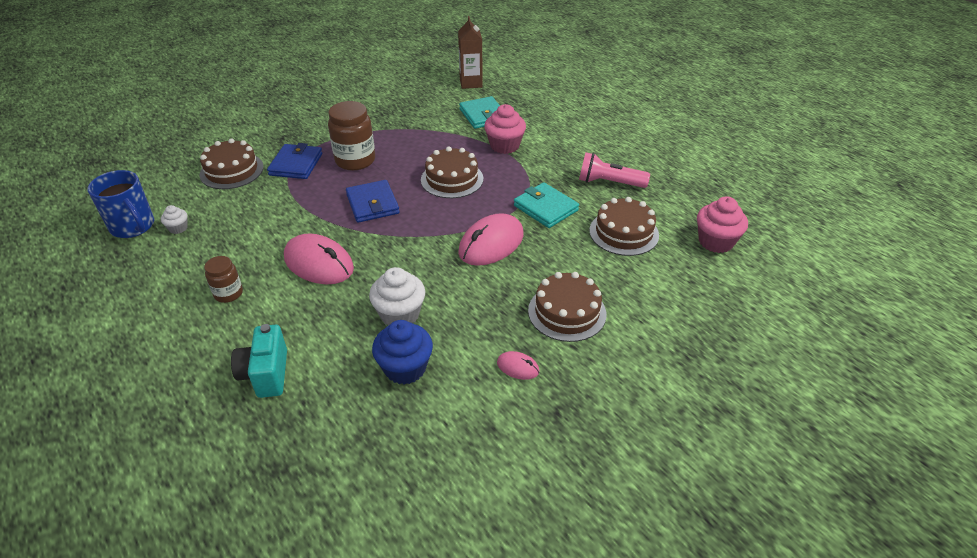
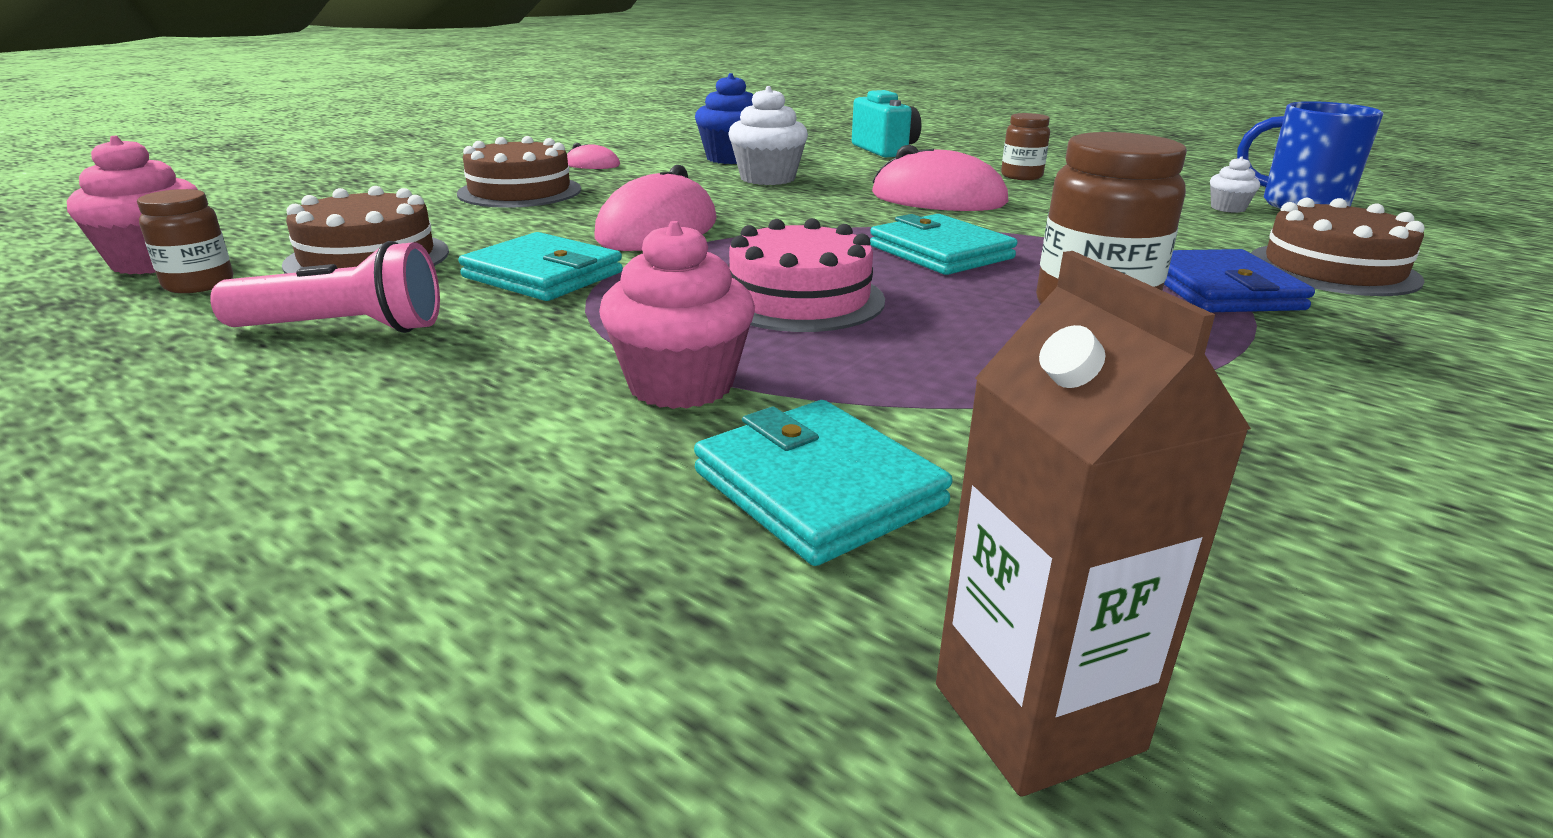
camera: 165 degrees right, 15 degrees down
(372, 204) = (940, 252): blue wallet -> turquoise wallet
(452, 179) = (799, 299): brown cake -> pink cake
(681, 219) = (199, 284): none -> brown jar

